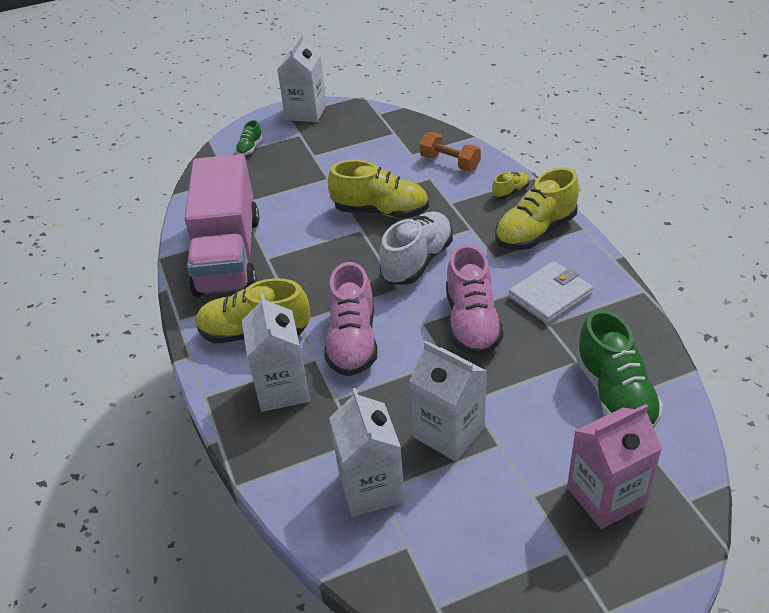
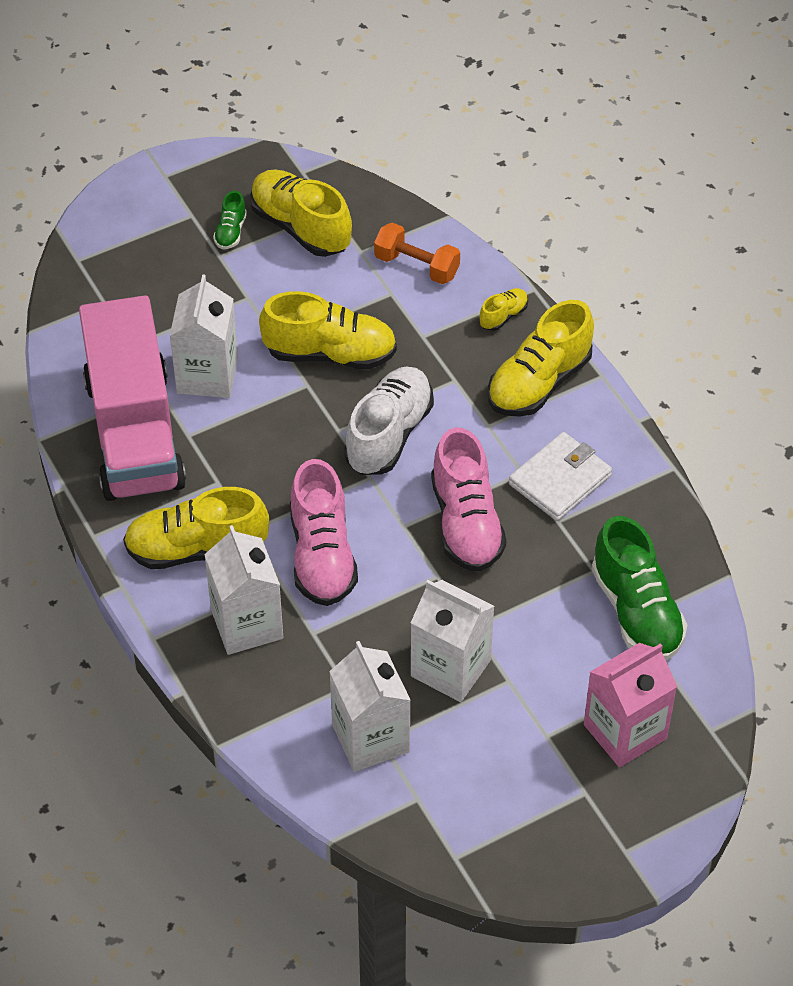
camera: 10 degrees left, 10 degrees up
(250, 148) = (122, 243): green shoe -> green shoe (231, 232)
(306, 112) = (193, 171): white carton -> white carton (207, 375)
(372, 141) = (300, 227): none -> yellow shoe

